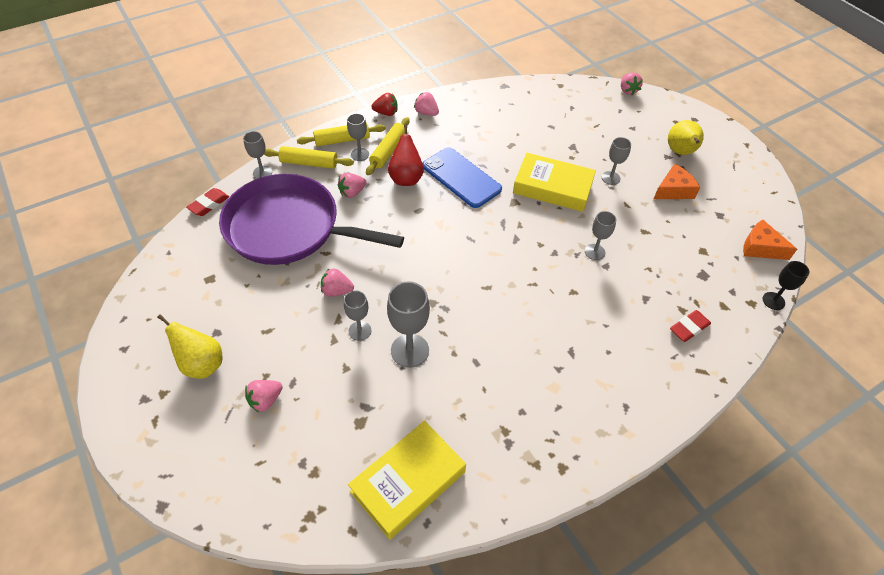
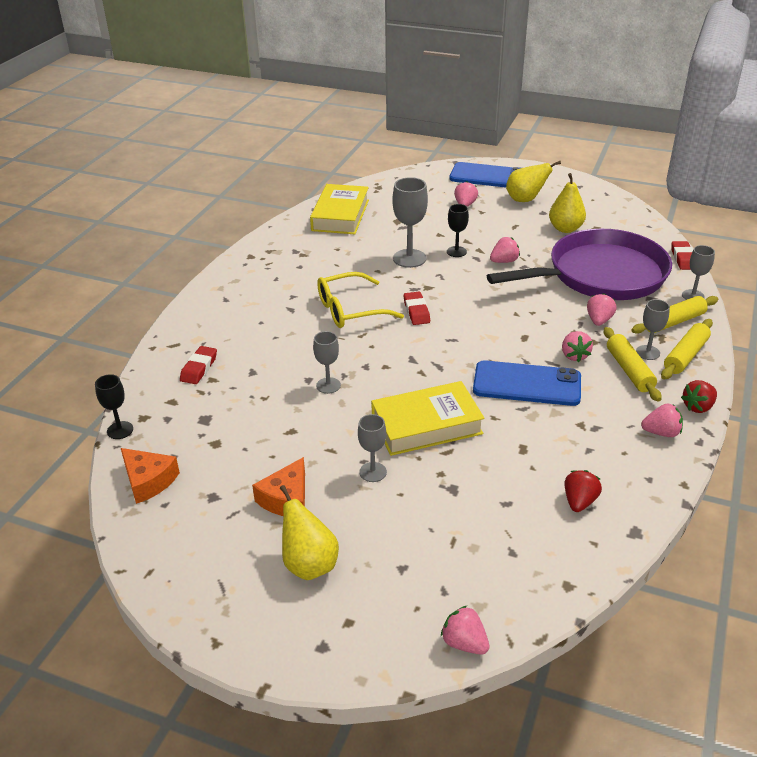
camera: 145 degrees right, 15 degrees down
(173, 439) = (488, 176): none -> blue phone
(233, 296) = (565, 229): none -> yellow pear
(360, 331) = (456, 252): grey goblet -> black goblet
(406, 178) = (574, 355): red pear -> pink strawberry
(469, 281) = (416, 311): none -> red eraser
(513, 108) = (579, 501): none -> red strawberry
(520, 317) = (350, 310): none -> yellow glasses
(760, 247) = (148, 481): orange cheese -> orange cheese turned 45 degrees clockwise

